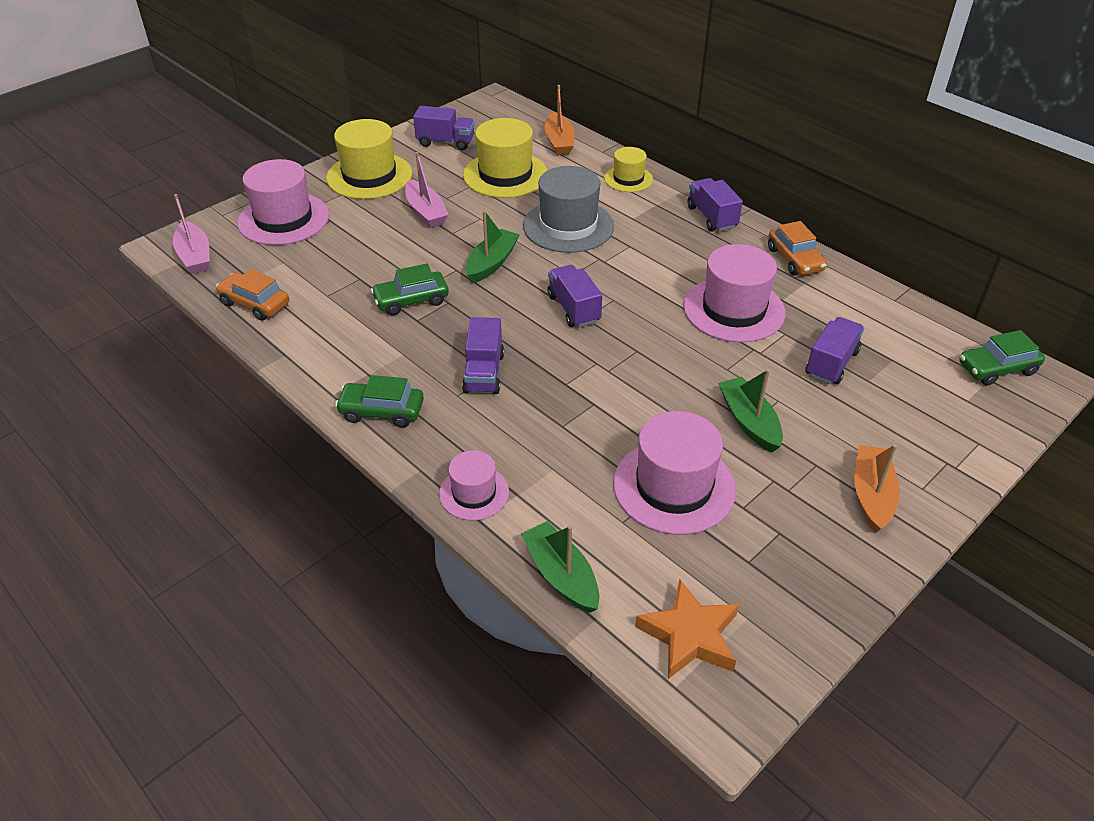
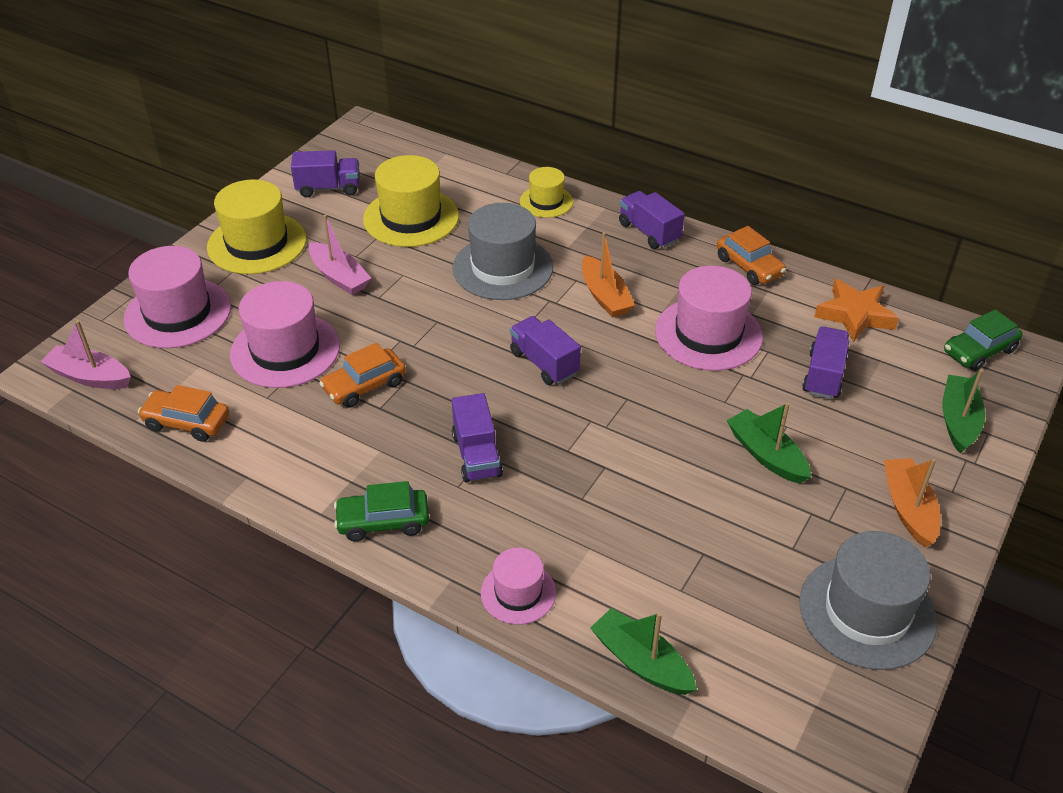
camera: 15 degrees left, 0 degrees up
(195, 256) = (90, 377): pink boat -> pink boat turned 150 degrees clockwise
(411, 300) = (364, 386): green car -> orange car
(491, 263) = (436, 326): green boat -> green boat (958, 420)
(559, 142) = (455, 169): orange boat -> orange boat (605, 296)
(674, 486) = (718, 541): pink hat -> pink hat (285, 350)
(690, 635) = (789, 694): orange star -> orange star (855, 315)
(795, 578) = (867, 612): none -> grey hat

